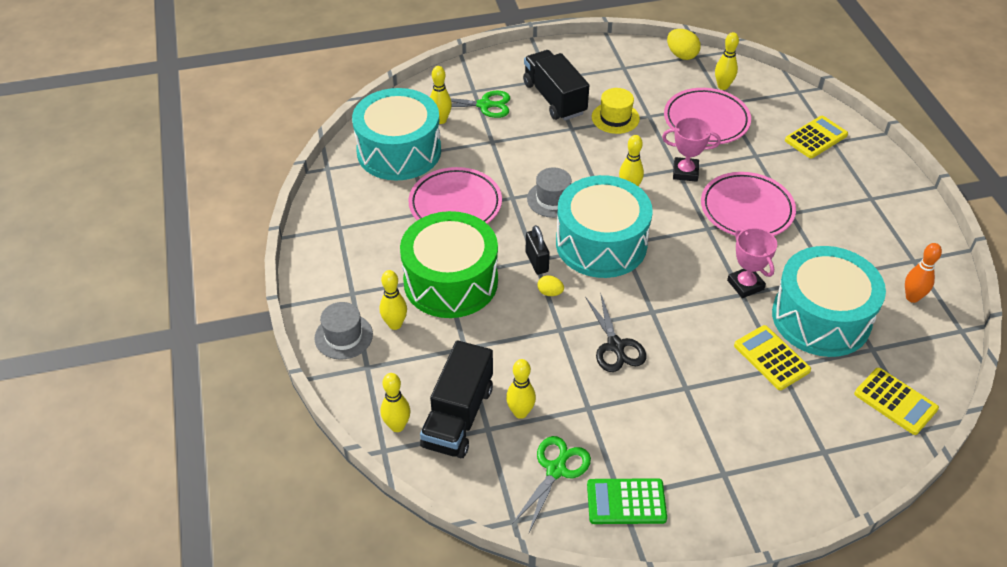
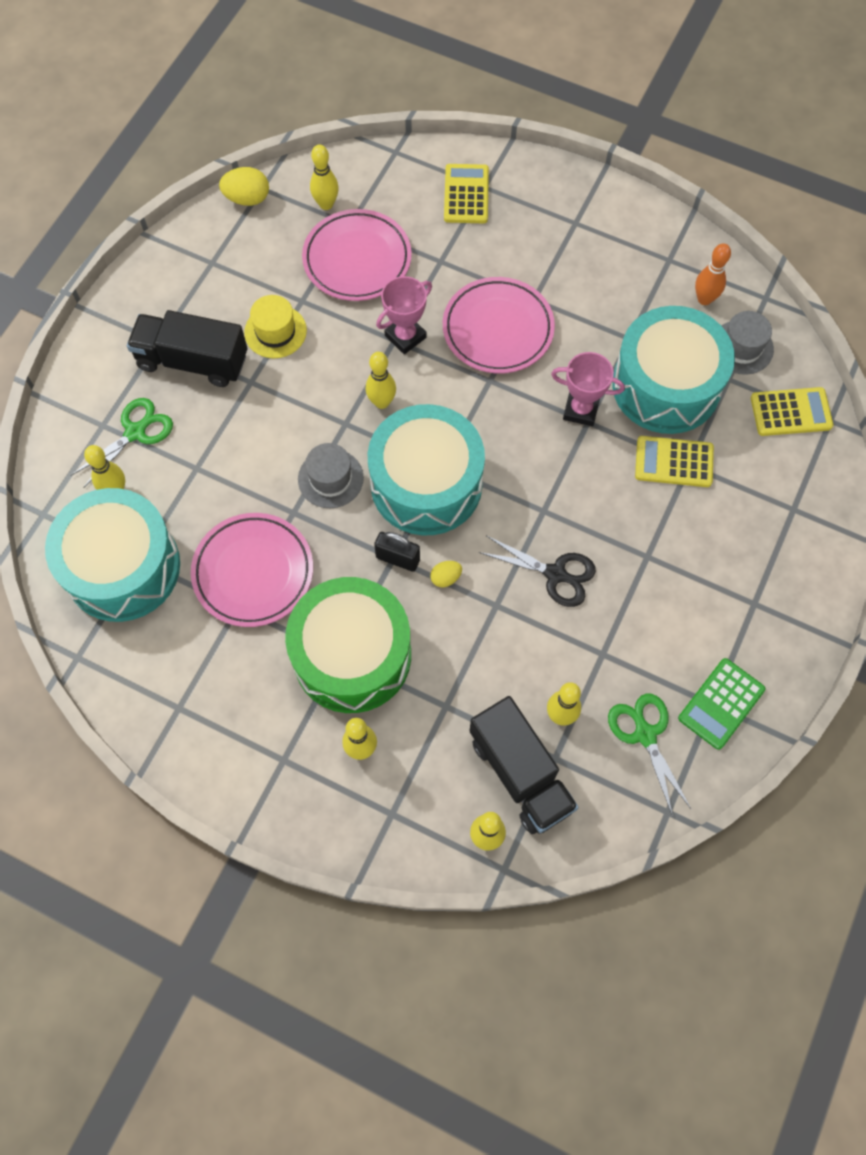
camera: 50 degrees left, 20 degrees up
(343, 336) = (333, 809): grey hat -> grey hat (742, 347)

